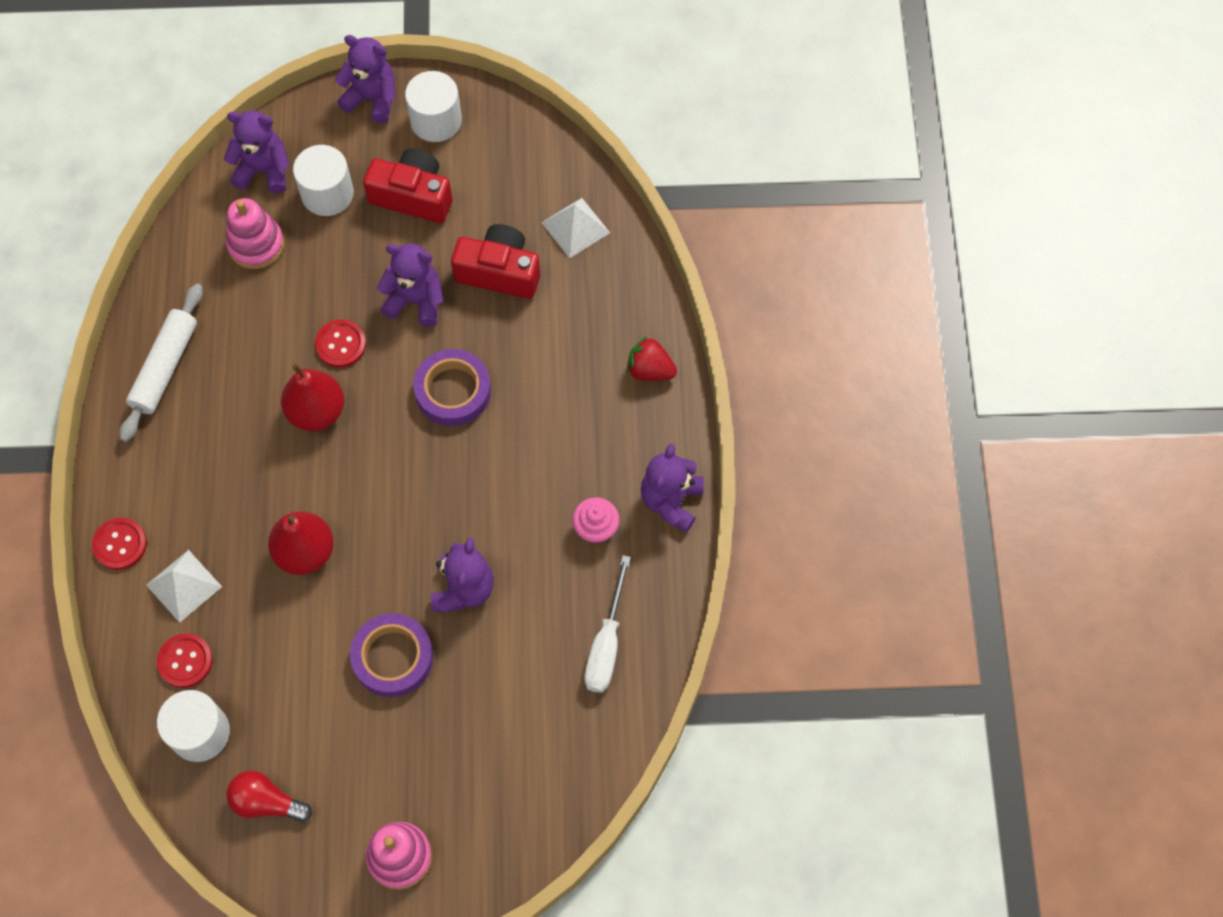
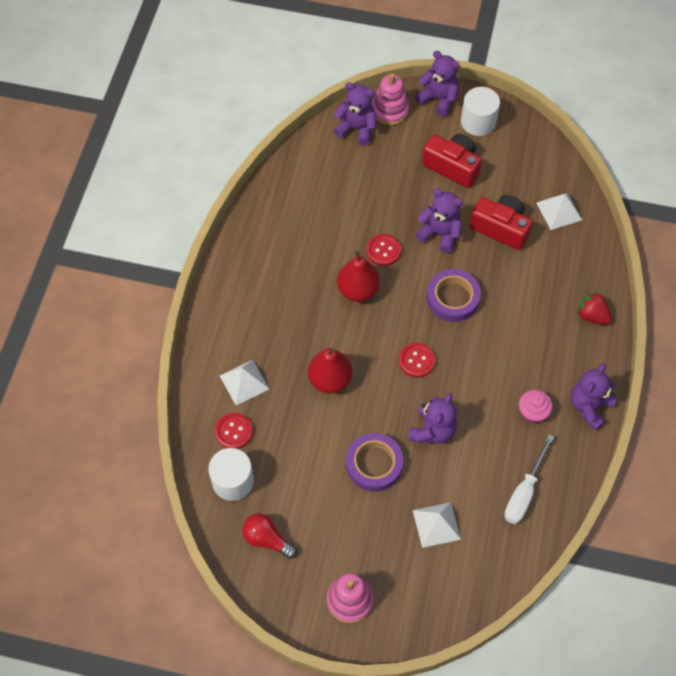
camera: 15 degrees right, 5 degrees down
(120, 544) = (208, 345): red button -> red button (416, 361)
(165, 367) = (264, 238): white rolling pin -> none
(256, 245) = (341, 174): pink stacking toy -> pink stacking toy (390, 110)
(327, 194) = (395, 153): white cylinder -> none
(496, 720) = (436, 524): none -> white pyramid

